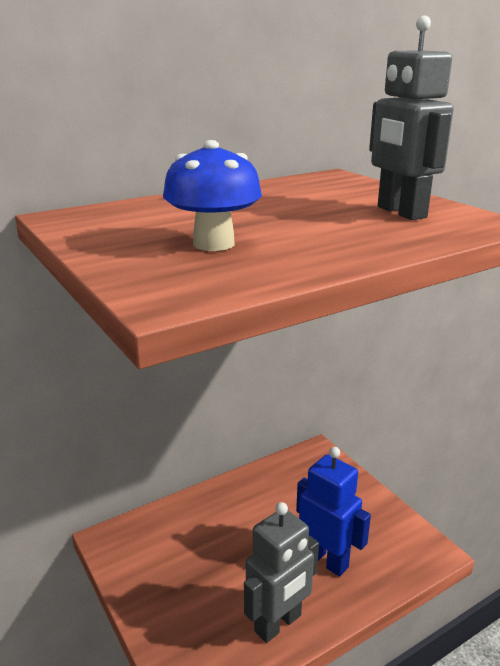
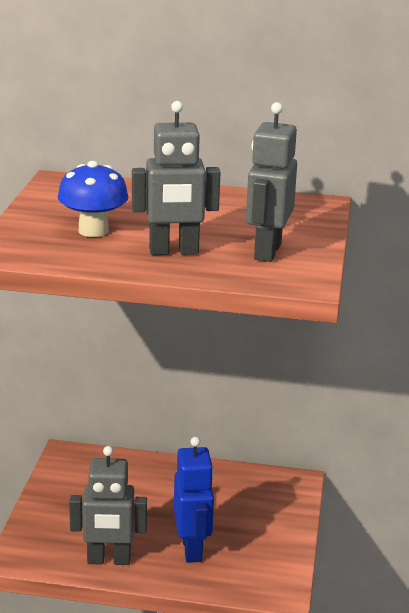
camera: 40 degrees right, 0 degrees up
(335, 235) = (174, 251): none -> grey robot

